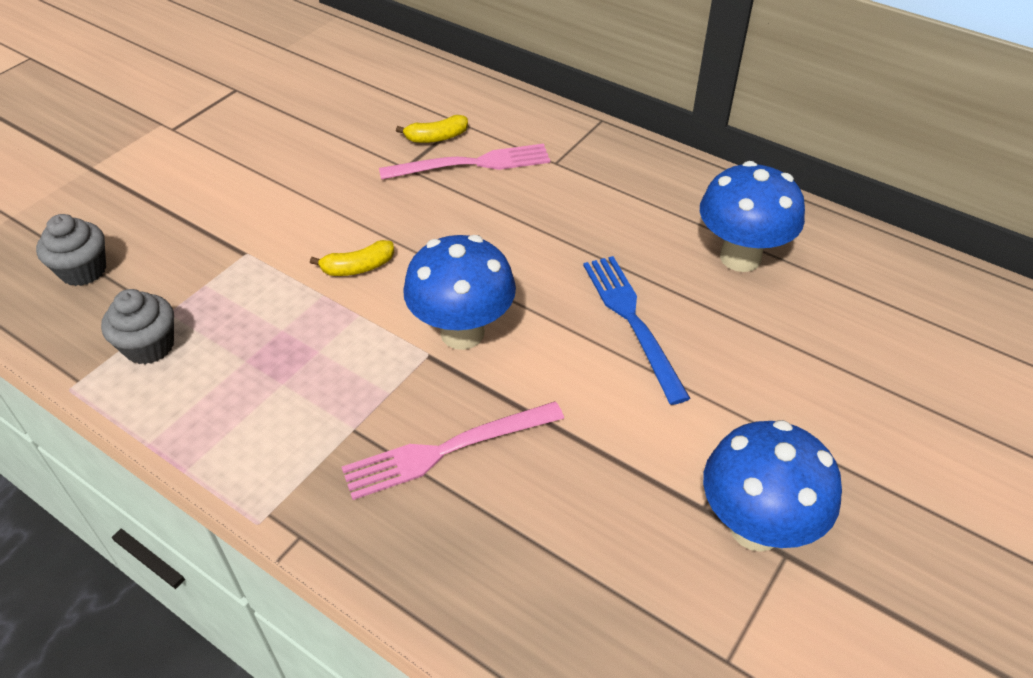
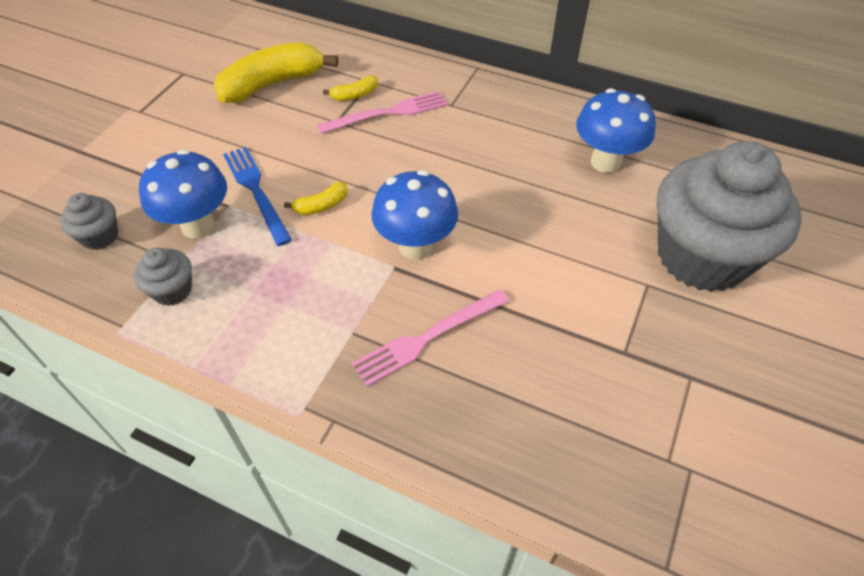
camera: 10 degrees left, 5 degrees up
(339, 113) = (272, 84): none -> yellow banana
(632, 321) = (540, 221): blue fork -> blue fork (256, 191)
(755, 527) = (665, 361): blue mushroom -> blue mushroom (198, 226)
(842, 397) = (702, 256): none -> grey cupcake

